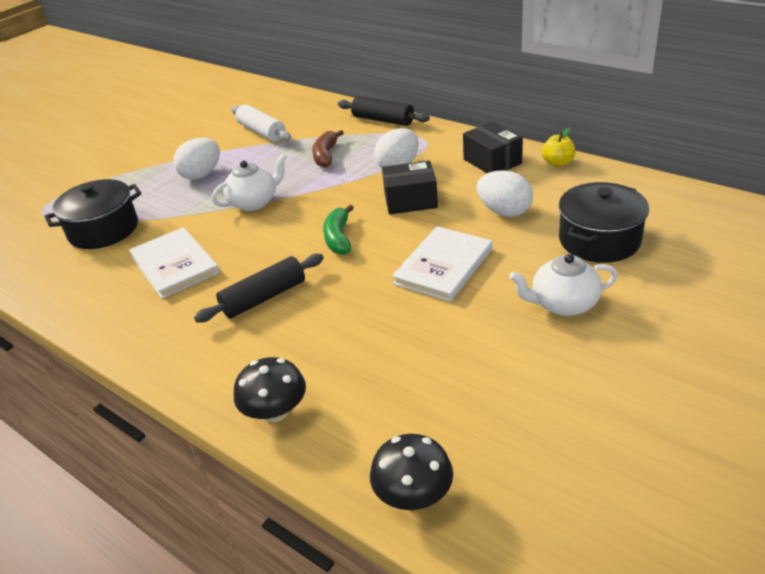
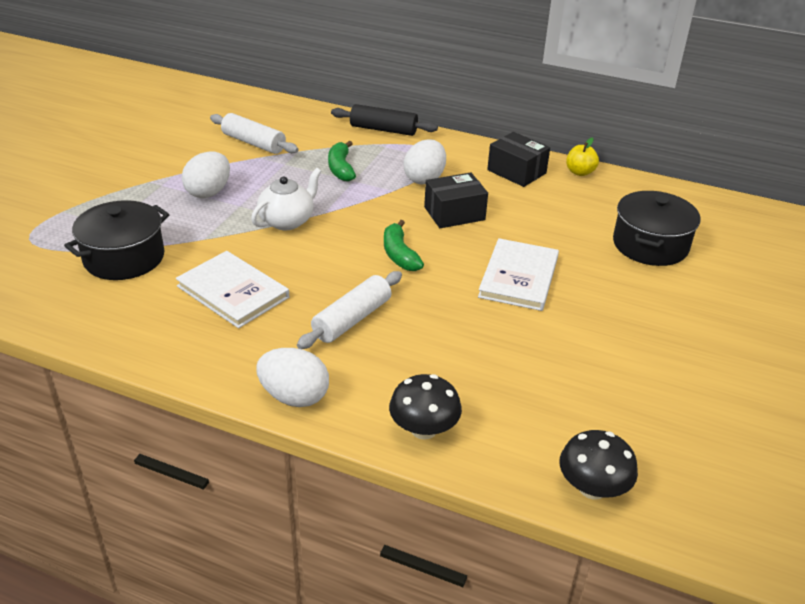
camera: 20 degrees left, 0 degrees up
(264, 297) = (352, 319): black rolling pin -> white rolling pin
(326, 155) = (341, 168): brown banana -> green banana
(504, 211) = (551, 221): white egg -> white egg (294, 396)
(563, 304) = (645, 306): white teapot -> none

